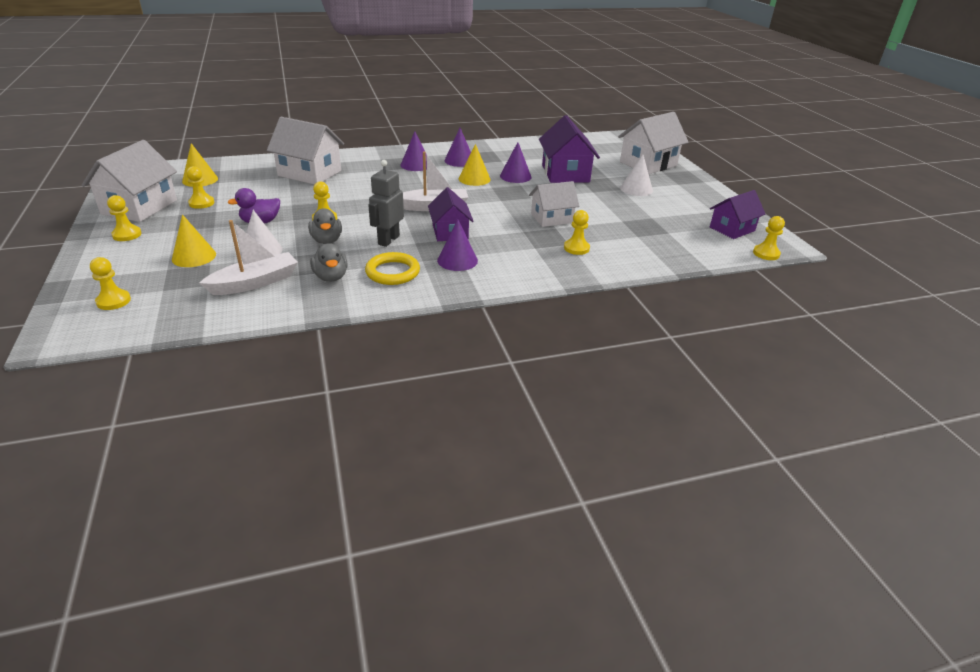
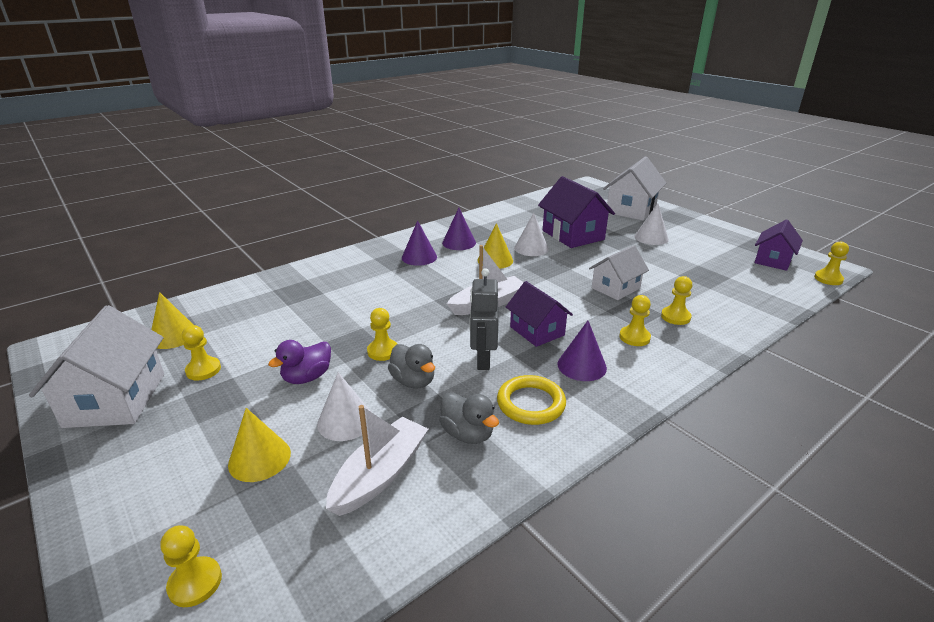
camera: 20 degrees left, 5 degrees down
(127, 235) = (129, 451): yellow pawn -> yellow pawn (634, 337)
(309, 173) = (309, 294): white house -> none
(515, 176) = (531, 248): purple cone -> white cone

